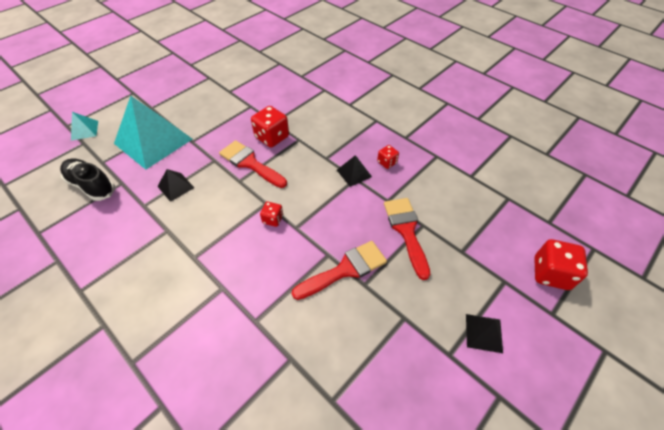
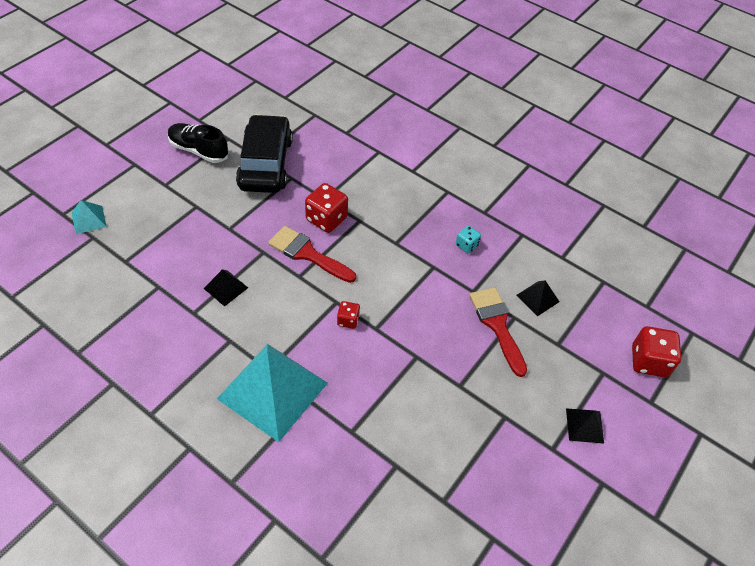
camera: 10 degrees left, 0 degrees up
(91, 185) = (123, 291): black shoe -> black shoe (199, 150)
(153, 141) = (181, 230): turquoise pyramid -> turquoise pyramid (272, 390)
(233, 95) = (265, 163): none -> black car
(345, 269) = (437, 371): red brush -> none
(354, 173) = (431, 260): black pyramid -> black pyramid (537, 298)
(387, 162) = (466, 245): red dice -> turquoise dice

